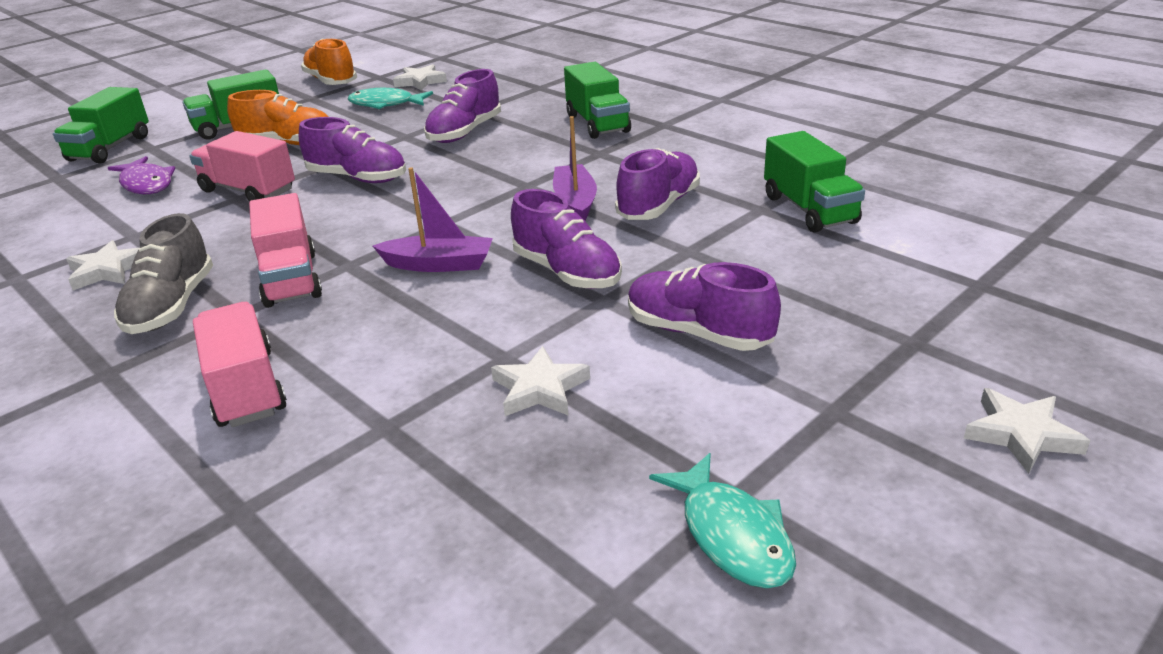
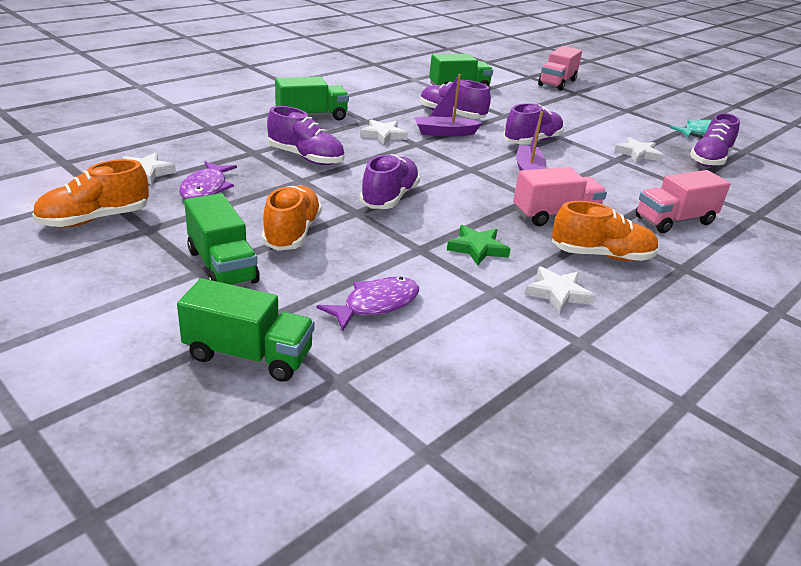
camera: 95 degrees left, 0 degrees up
(171, 306) = (601, 255): grey shoe -> orange shoe
(224, 227) = (477, 248): none -> green star
(248, 191) = (405, 244): pink truck -> pink truck (557, 83)
(385, 104) = (206, 188): turquoise fish -> purple fish
(698, 333) = (581, 122): purple shoe -> purple shoe (709, 159)
(1021, 434) = (627, 91): white star -> white star (383, 135)

